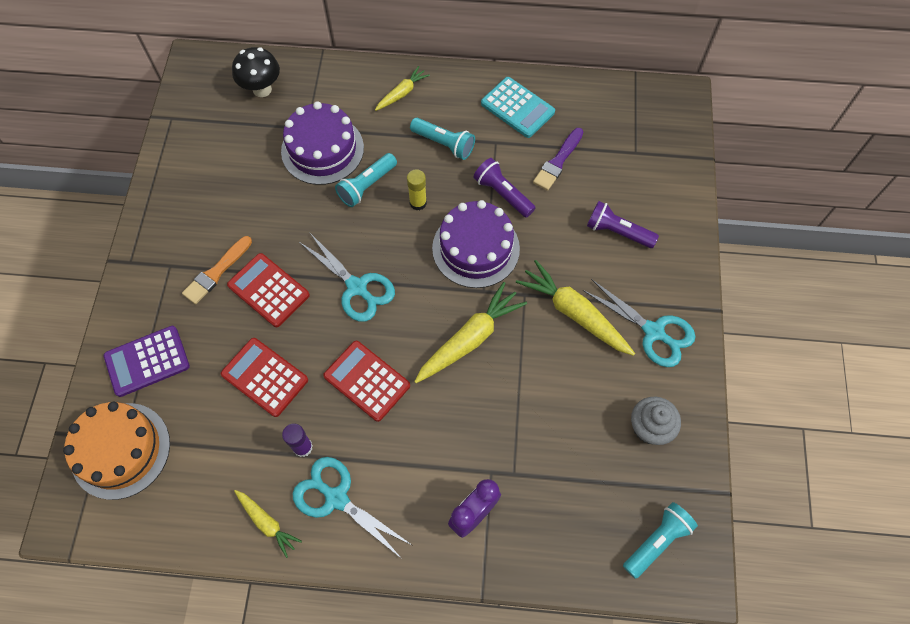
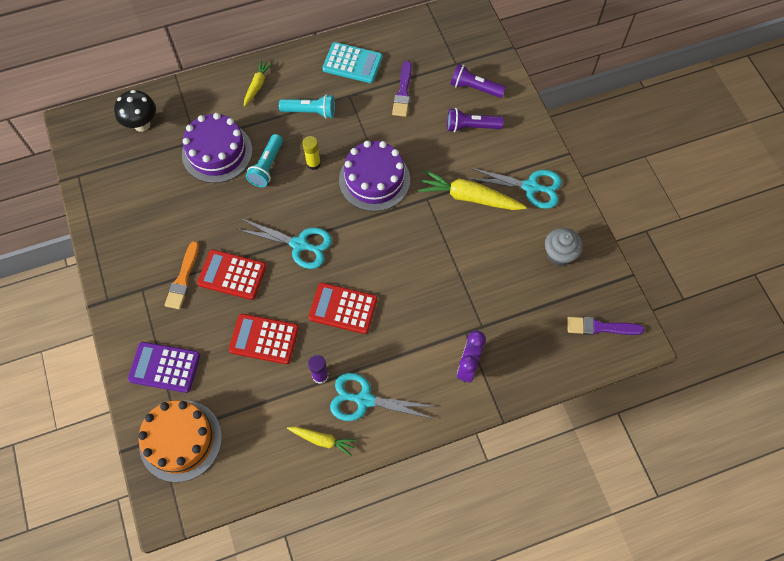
camera: 25 degrees left, 0 degrees up
(147, 361) = (164, 367): purple calculator -> purple calculator turned 60 degrees clockwise
(469, 339) = (403, 247): yellow carrot -> none
(502, 194) = (374, 132): purple flashlight -> purple flashlight (474, 88)
(657, 541) = (600, 327): turquoise flashlight -> purple brush

